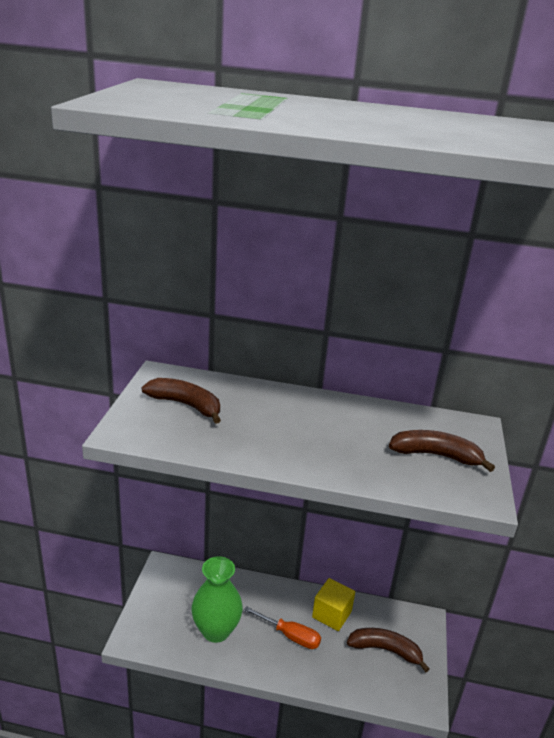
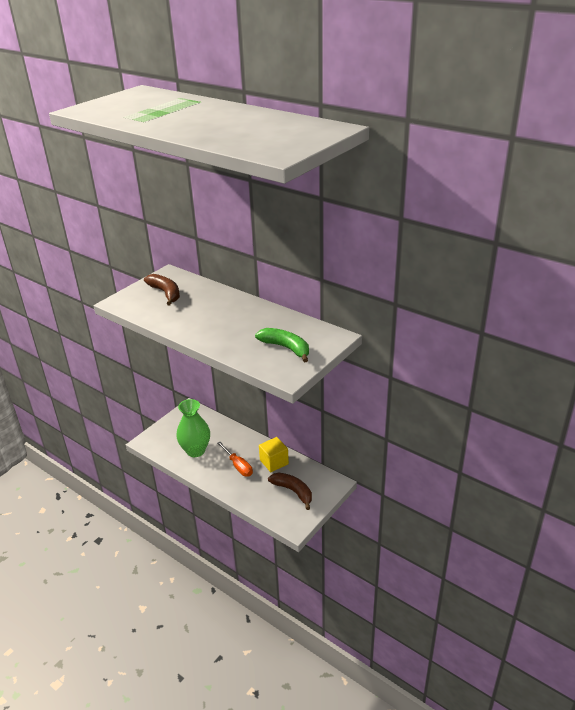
camera: 30 degrees right, 5 degrees up
(436, 455) = (286, 348): brown banana -> green banana

